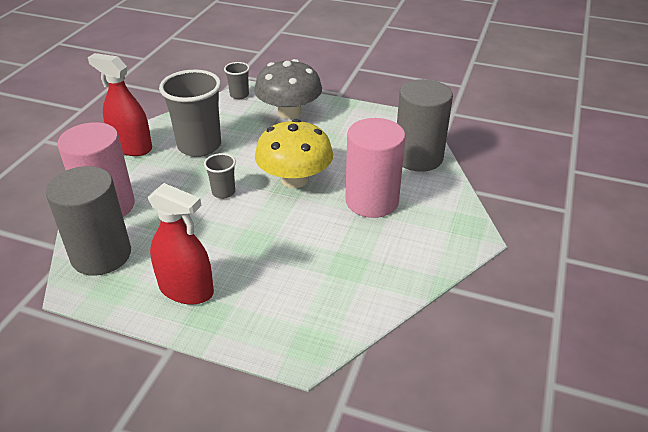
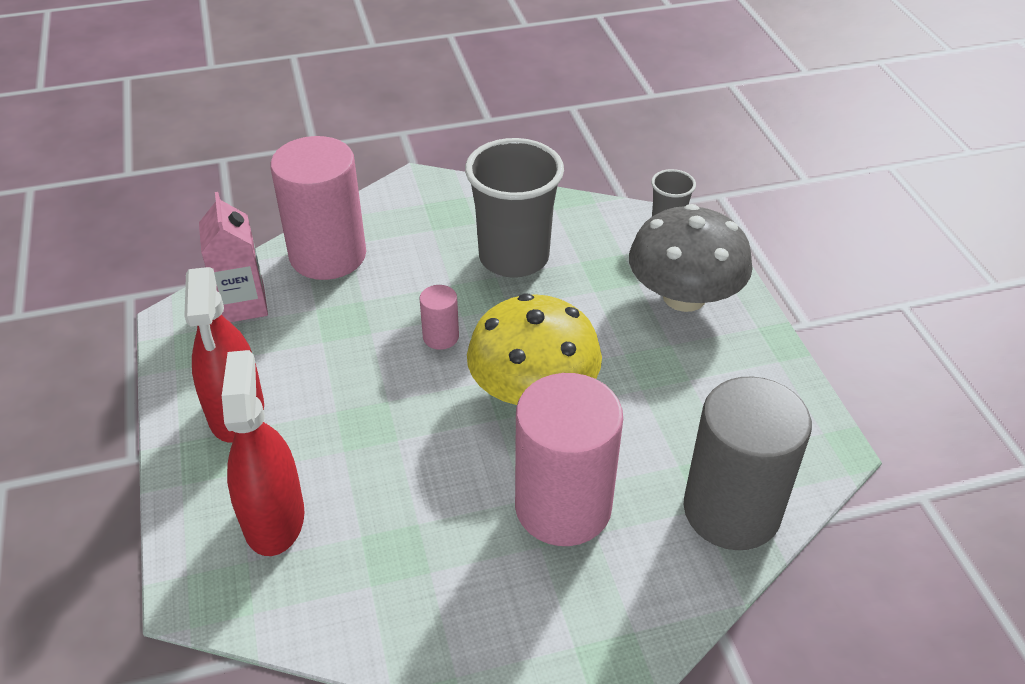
camera: 55 degrees right, 5 degrees up
(101, 255) = (243, 305): grey cylinder -> pink carton
(132, 147) = (452, 204): red spray bottle -> red spray bottle (274, 518)
(223, 192) = (440, 337): grey cup -> pink cylinder

